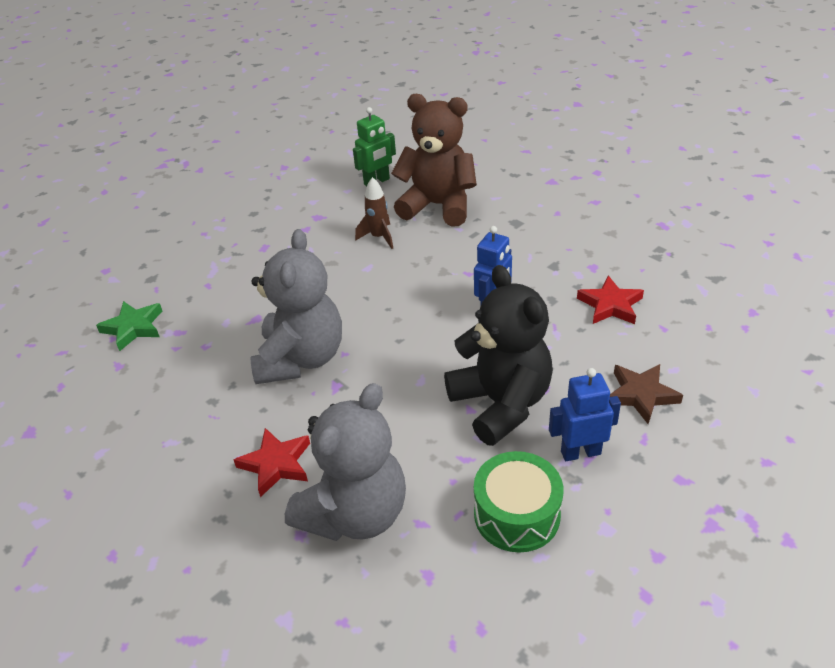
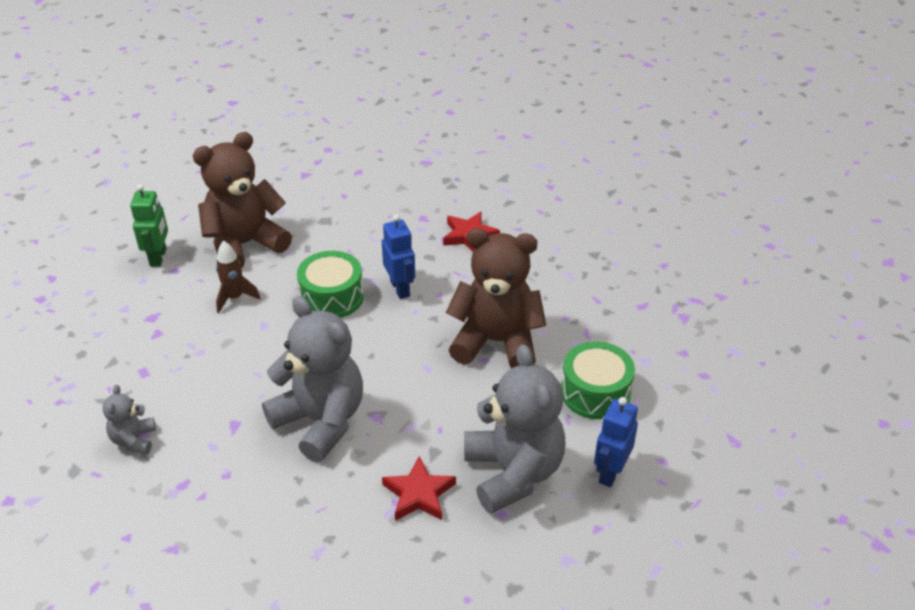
camera: 55 degrees left, 0 degrees up
(133, 328) = (132, 515): green star -> none
(199, 285) = (134, 440): none -> grey teddy bear
(437, 280) = (332, 297): none -> green drum
(501, 403) = (496, 342): black teddy bear -> brown teddy bear
(580, 452) = (577, 333): blue robot -> blue robot (610, 472)
(641, 395) = (561, 276): brown star -> none

